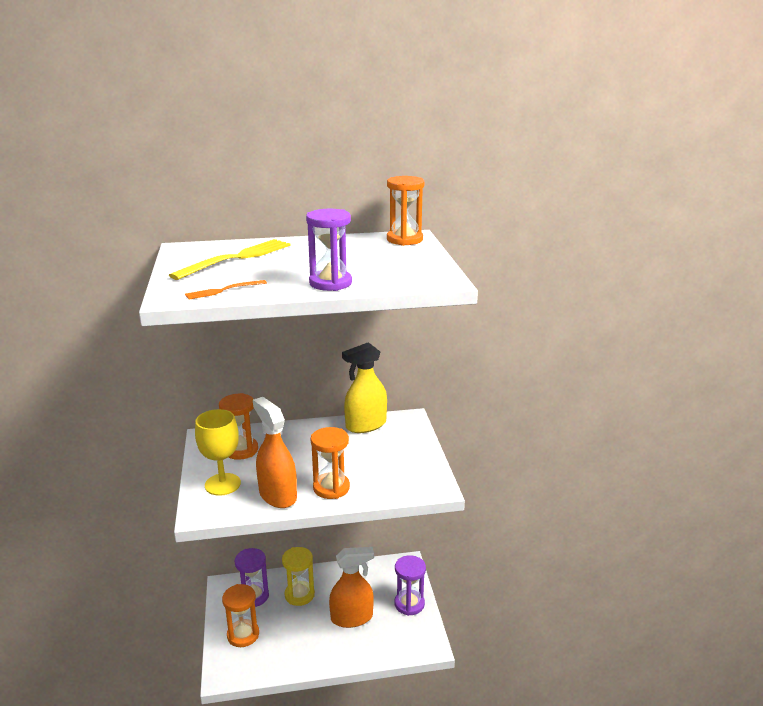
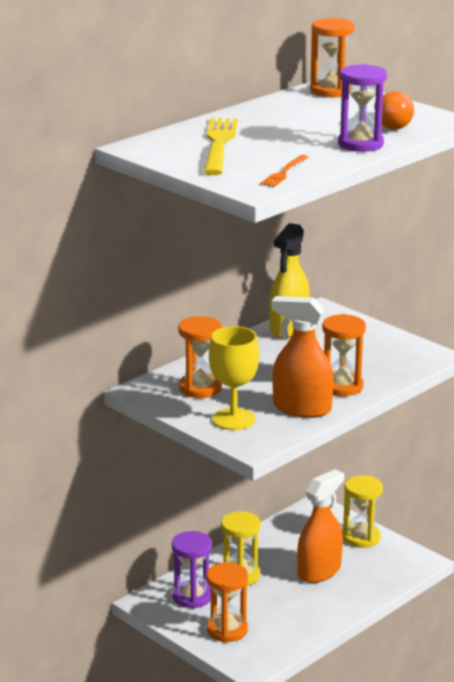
camera: 35 degrees left, 0 degrees up
(390, 273) = (390, 124): none -> orange light bulb
(409, 604) = (361, 538): purple hourglass -> yellow hourglass

